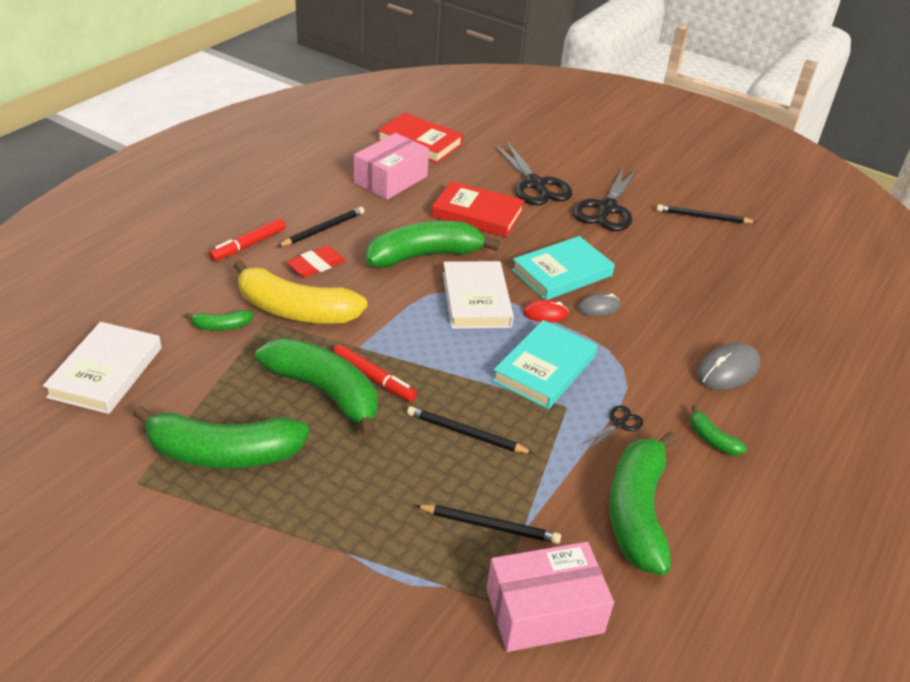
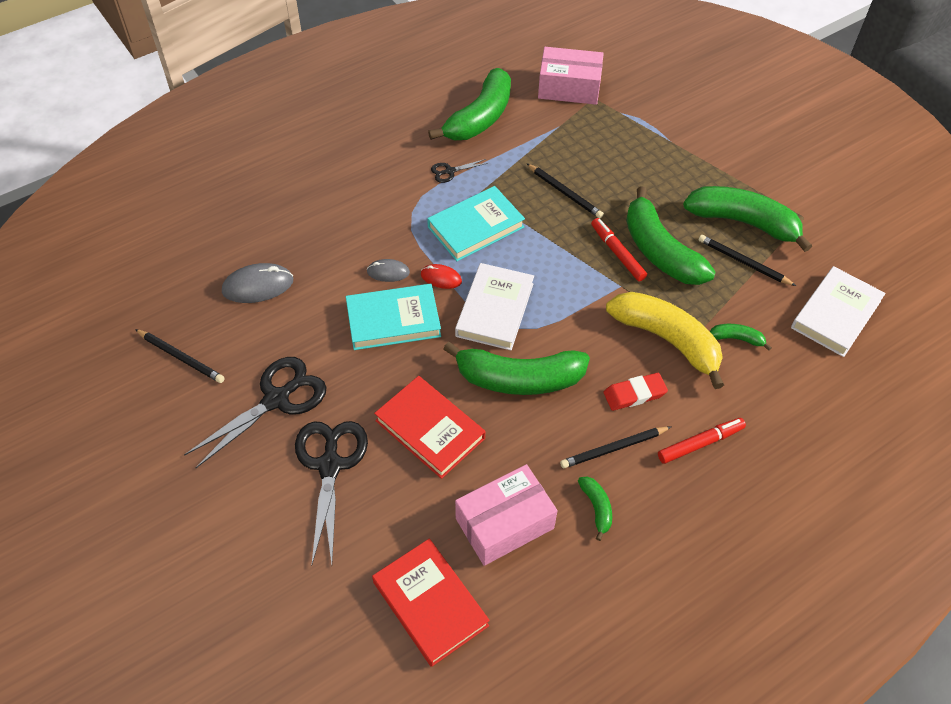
camera: 155 degrees left, 15 degrees up
(489, 526) = (578, 134): black pencil -> black pencil (744, 262)
(711, 439) = (392, 145): green banana -> green banana (596, 508)
(727, 370) = (330, 189): grey mouse -> grey mouse (258, 286)

